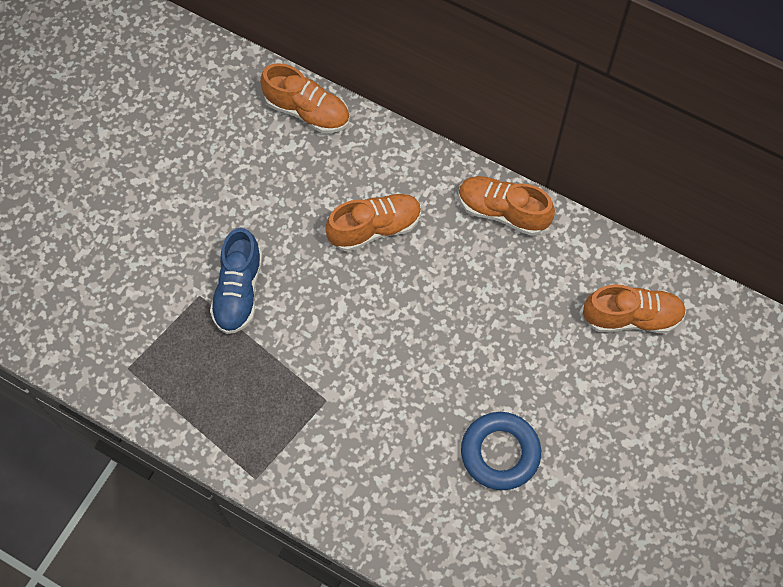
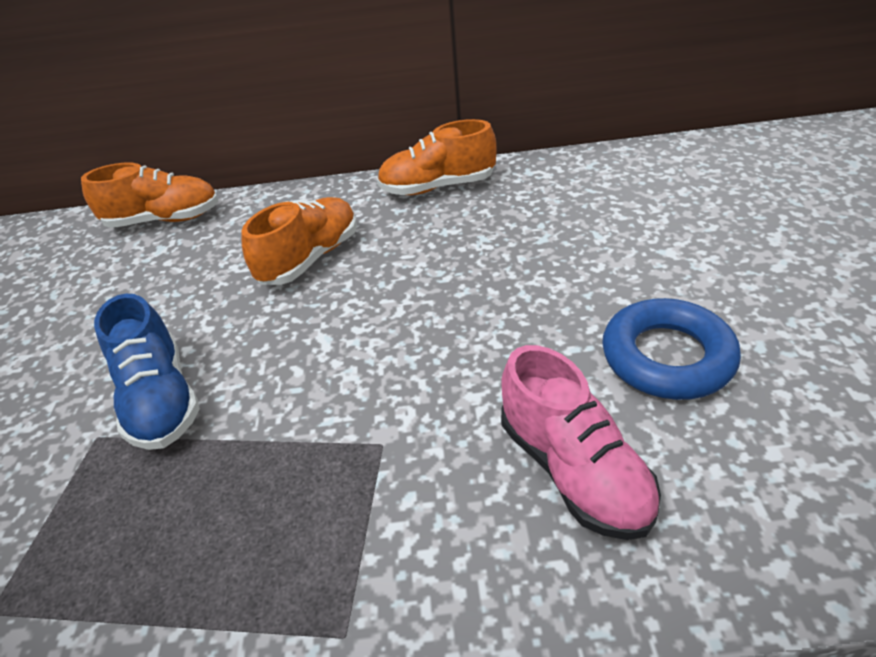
camera: 30 degrees left, 25 degrees down
(397, 477) = (573, 470): none -> pink shoe
(631, 317) = (644, 187): orange shoe -> none

